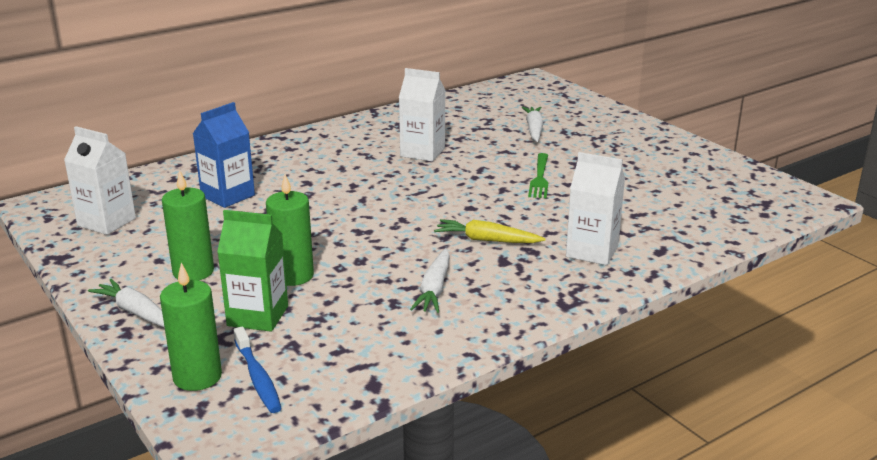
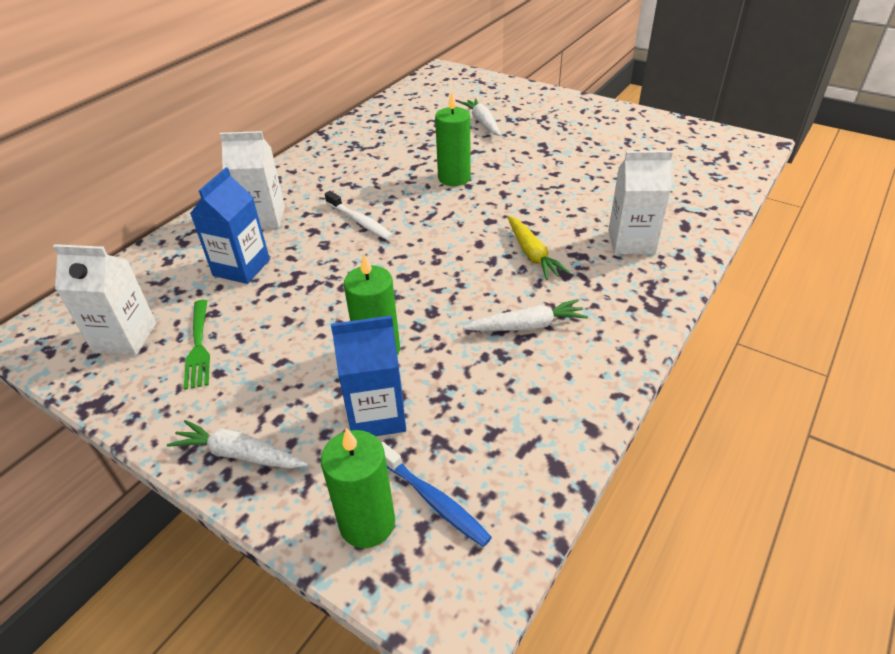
camera: 20 degrees left, 15 degrees up
(193, 271) = (268, 377): green candle -> green candle (454, 178)
(258, 316) = (377, 415): green carton -> blue carton
(352, 184) = (360, 221): none -> white toothbrush
(422, 152) = (401, 169): white carton -> white carton (263, 218)
(434, 289) = (527, 326): white carrot -> white carrot turned 90 degrees counterclockwise
(487, 240) = (532, 254): yellow carrot -> yellow carrot turned 105 degrees counterclockwise
(539, 177) = (526, 172): green fork -> green fork (198, 346)

